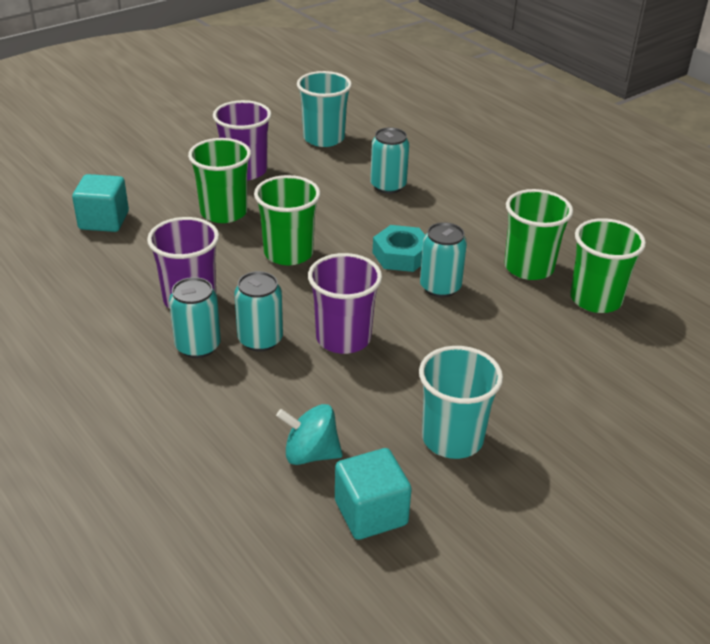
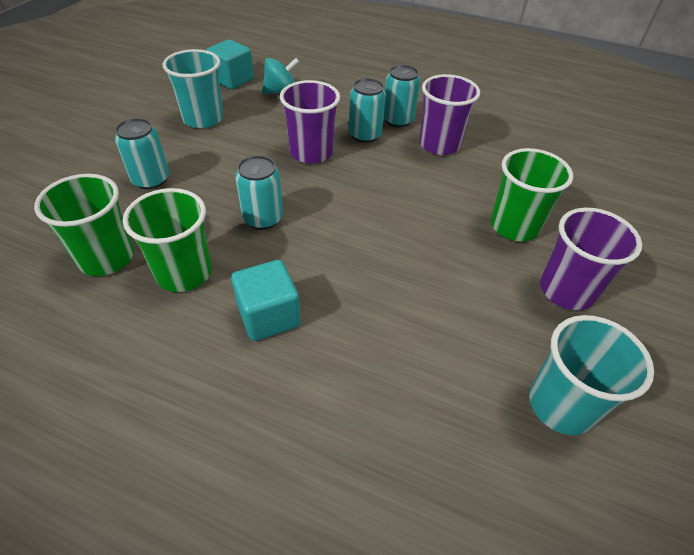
camera: 150 degrees right, 10 degrees up
(104, 220) = (584, 181): turquoise cube -> turquoise cube (269, 316)
(288, 253) = (414, 205): green cup -> none
(388, 186) = (401, 338): turquoise can -> turquoise can (151, 180)
(401, 255) = (318, 239): turquoise nut -> none

